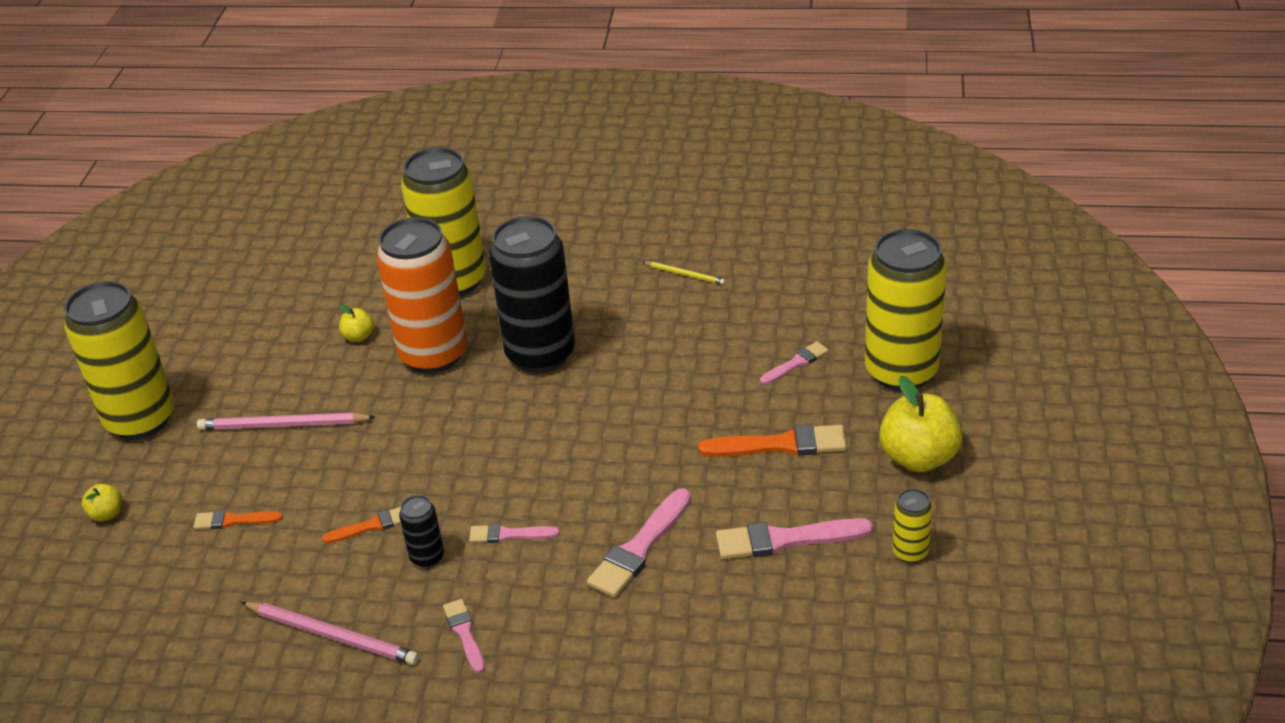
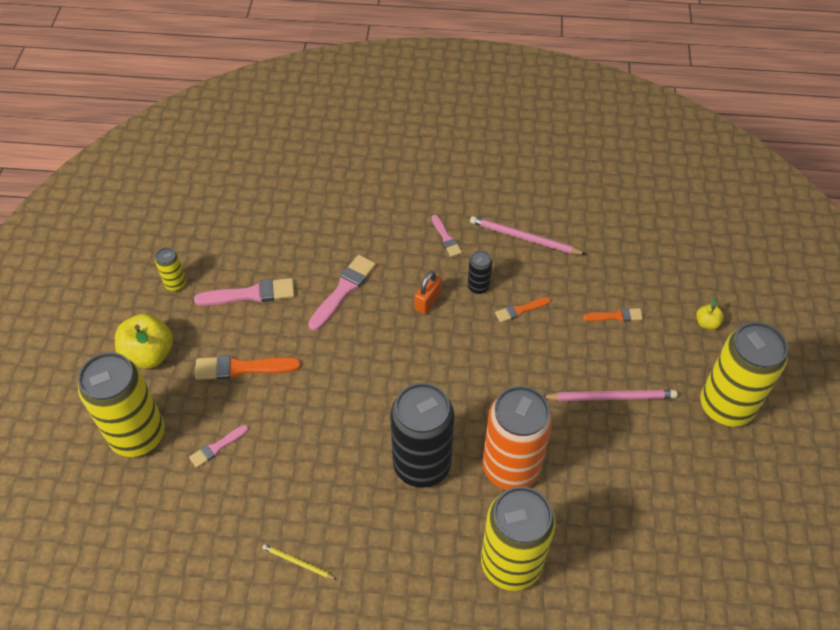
camera: 175 degrees right, 15 degrees up
(358, 336) = (580, 492): yellow apple -> none
(509, 534) = (428, 301): pink brush -> orange padlock

